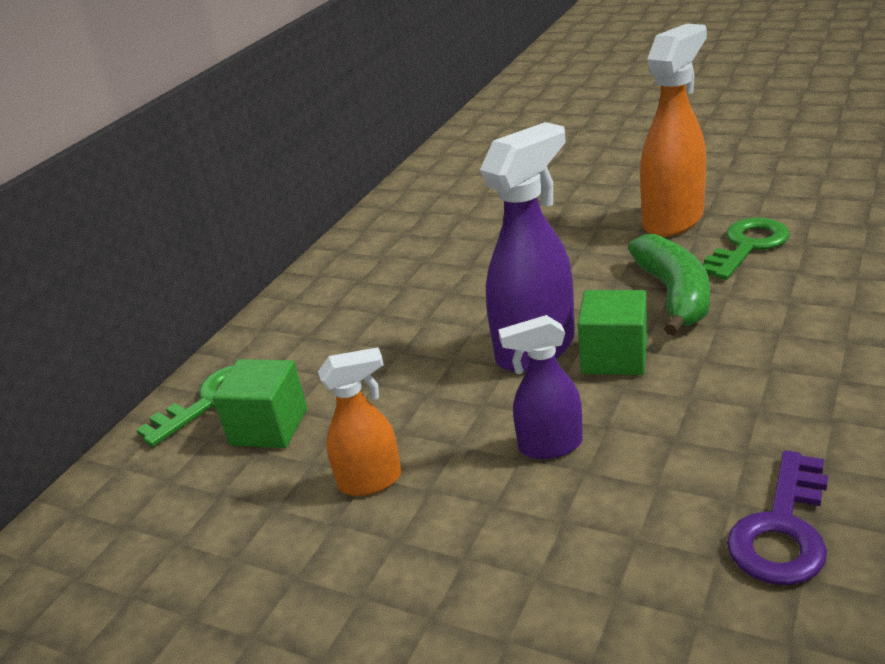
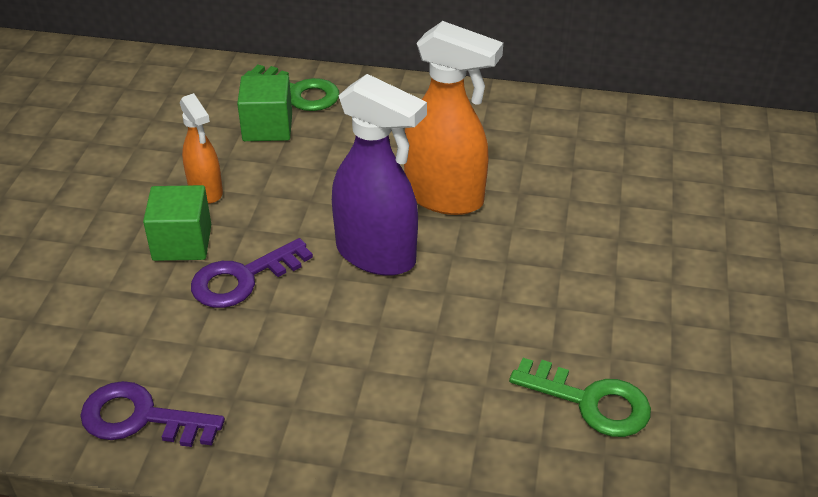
camera: 70 degrees right, 10 degrees up
(549, 446) = (242, 278): purple spray bottle -> purple key
(614, 357) = (366, 307): green cube -> green cube (182, 242)
(673, 220) = (642, 336): orange spray bottle -> orange spray bottle (445, 198)
(674, 295) = (478, 343): green banana -> none

